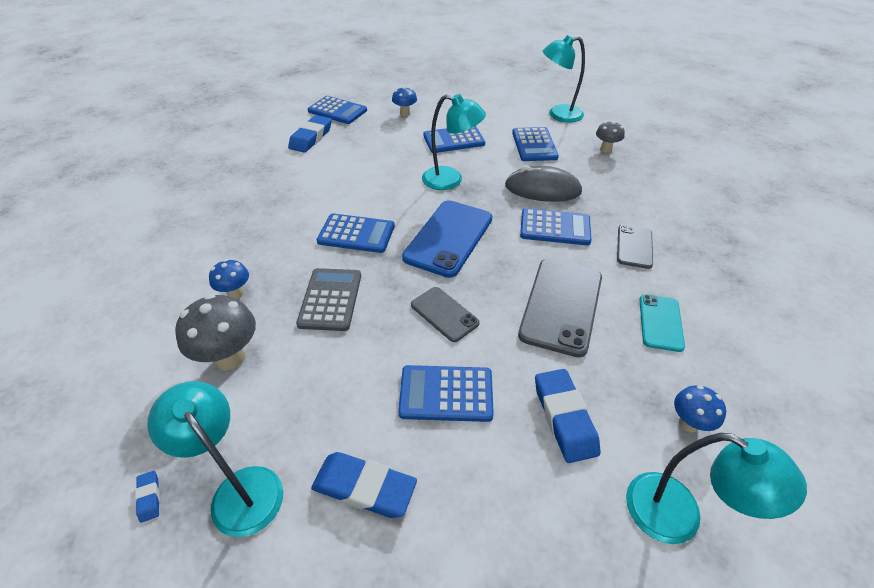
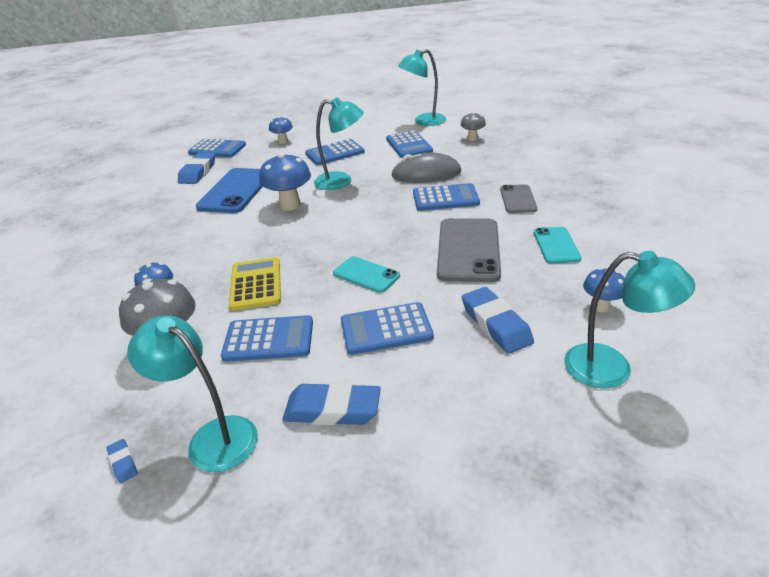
camera: 10 degrees left, 10 degrees down
(330, 299) = (256, 284): grey calculator -> yellow calculator
(356, 234) = (265, 233): blue calculator -> blue calculator (269, 339)
(391, 201) = (290, 205): none -> blue mushroom
(444, 314) = (366, 275): grey phone -> turquoise phone
(449, 238) = (352, 221): blue phone -> blue phone (235, 191)

